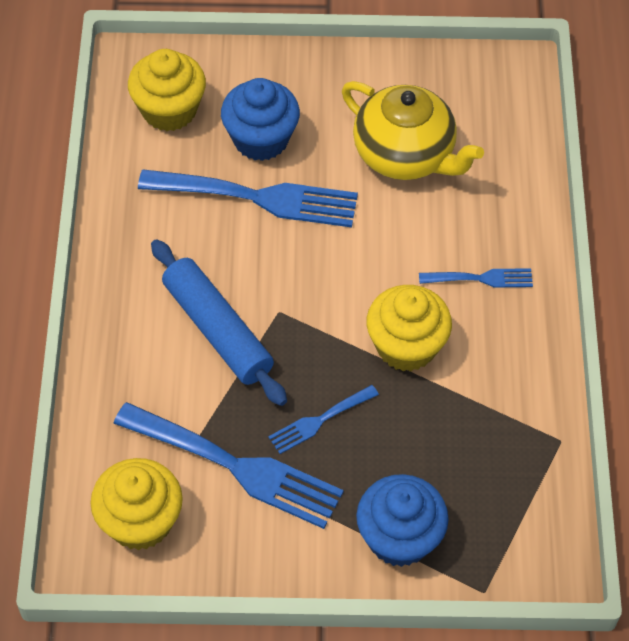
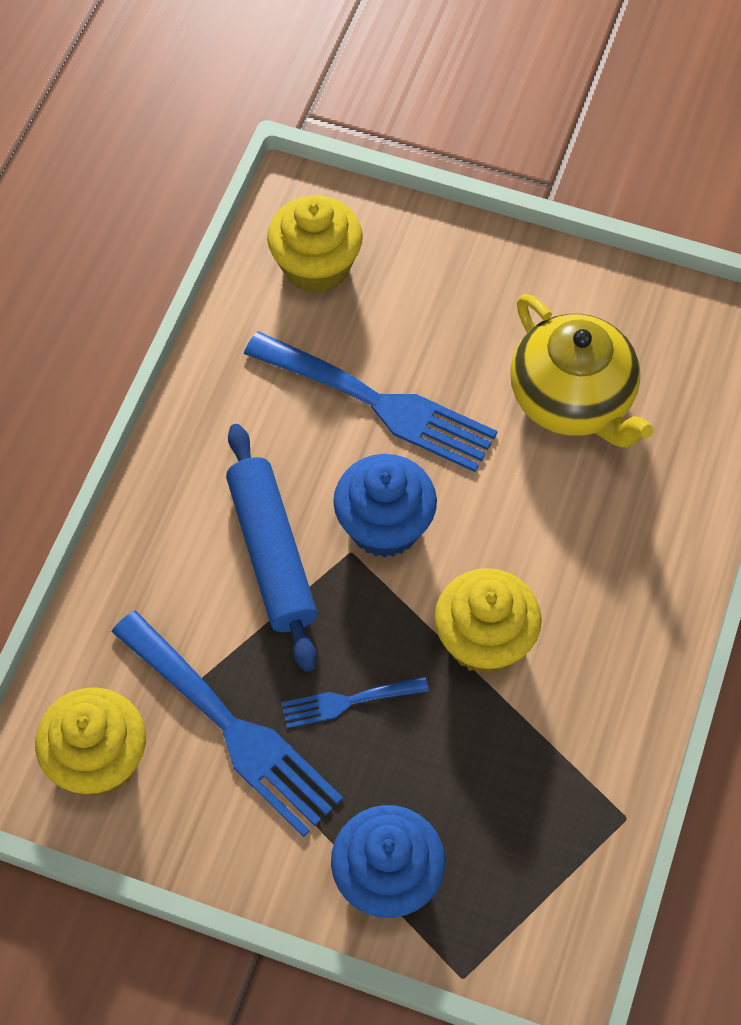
camera: 20 degrees right, 5 degrees up
(260, 139) = (409, 331): blue cupcake -> blue cupcake (384, 525)
(481, 278) = (606, 582): blue fork -> none

